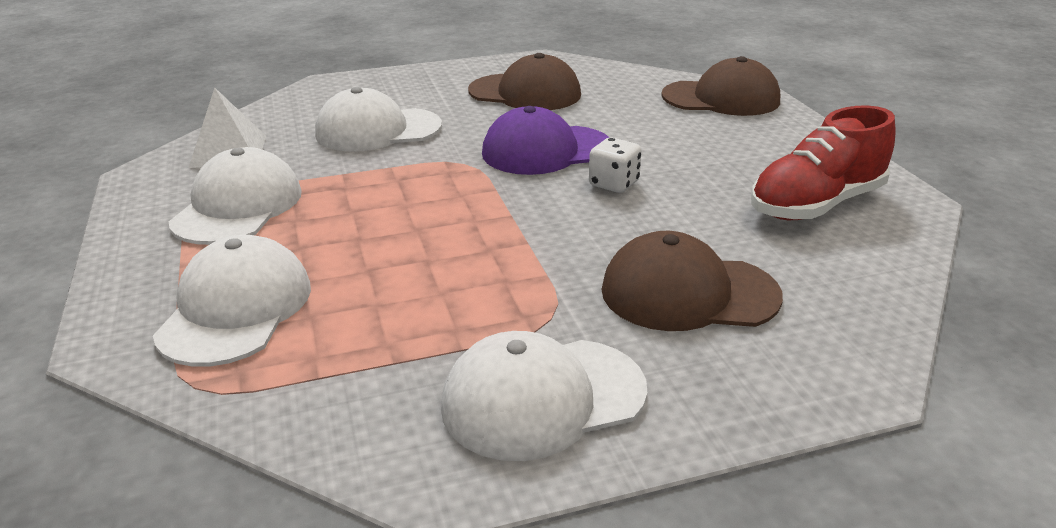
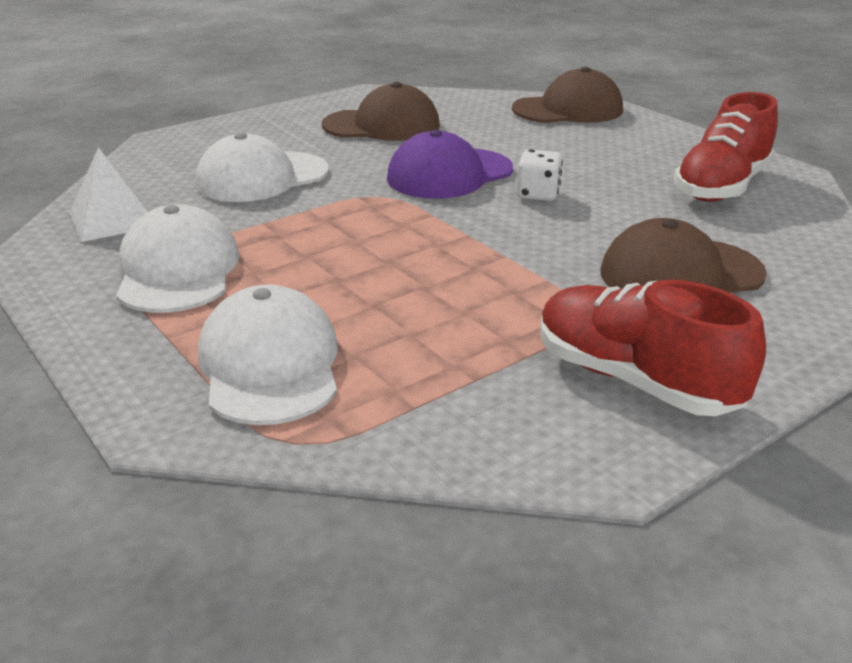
camera: 20 degrees left, 0 degrees up
(543, 398) = (634, 380): white cap -> red shoe

